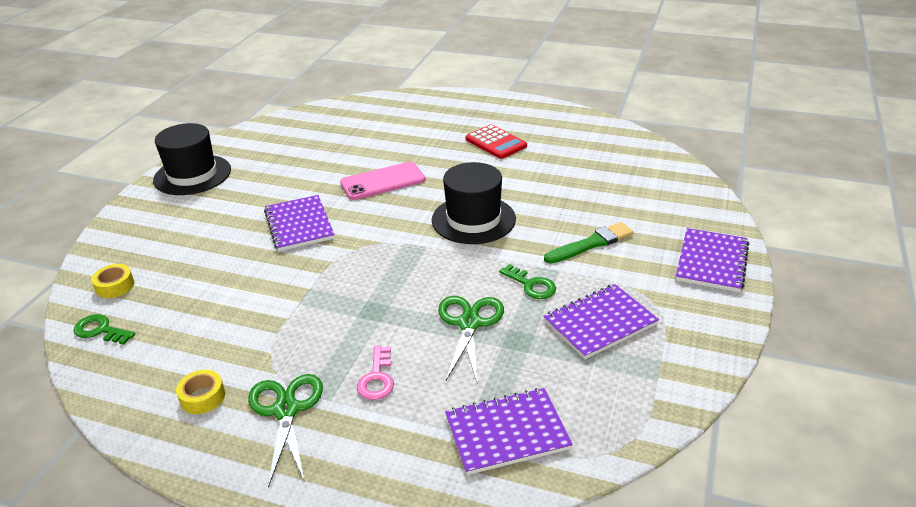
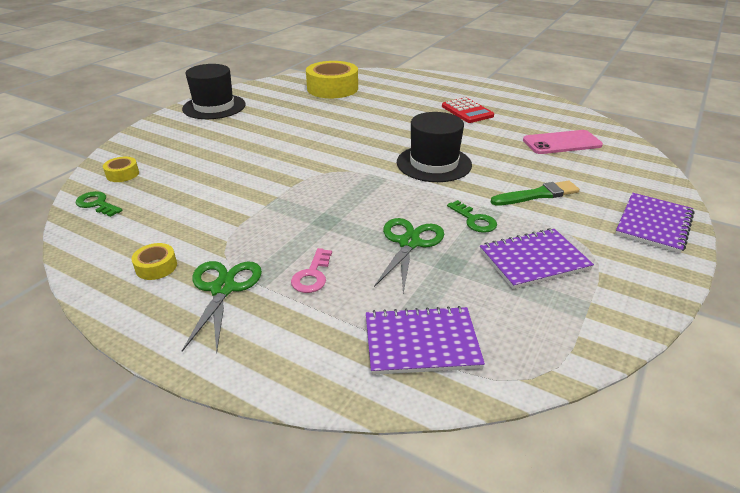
camera: 10 degrees right, 0 degrees up
(299, 225) = (285, 150): purple notebook -> none
(330, 129) = (332, 88): none -> yellow tape
(382, 181) = (363, 127): pink phone -> pink phone (561, 143)

